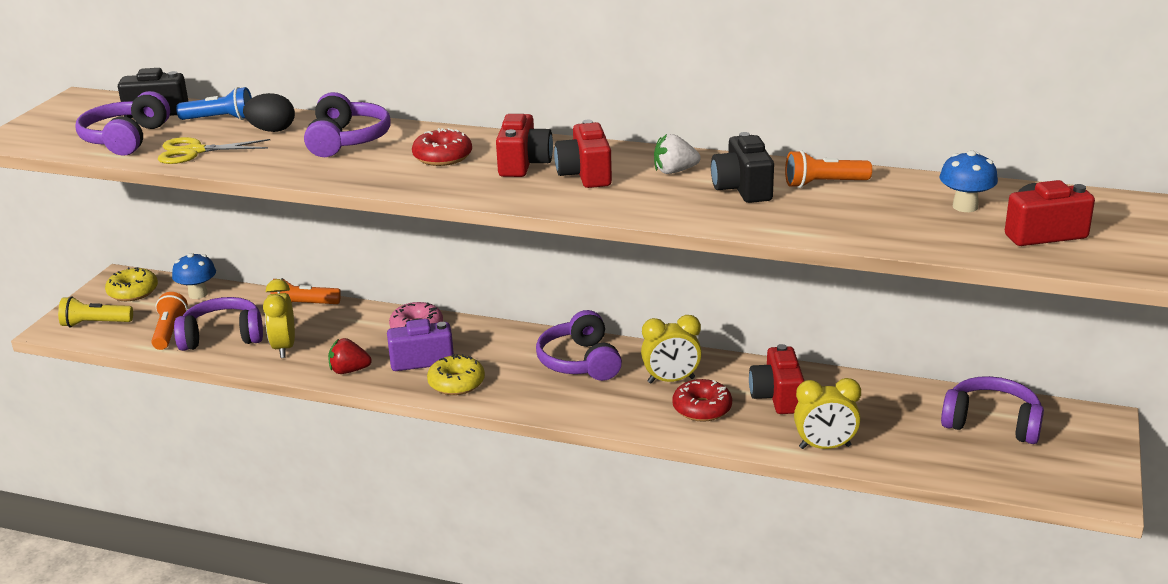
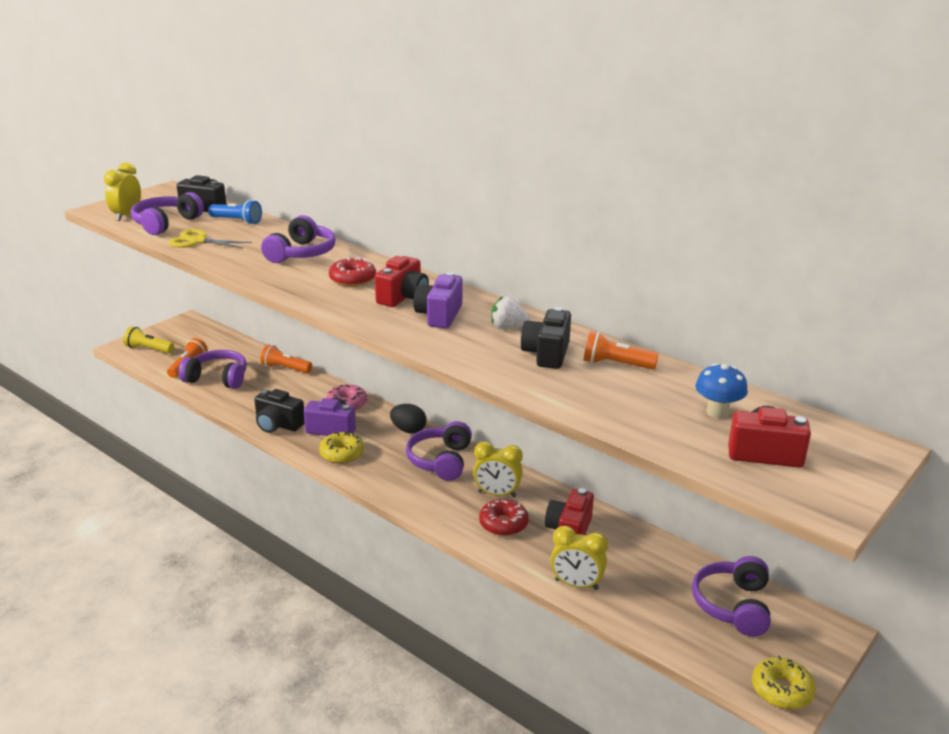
camera: 20 degrees right, 0 degrees up
(133, 292) = (188, 332): yellow donut -> yellow donut (781, 690)
(198, 294) = (226, 344): blue mushroom -> none
(272, 130) = (261, 236): black egg -> black egg (408, 430)
(284, 348) = (249, 396): yellow clock -> yellow clock (127, 216)
(349, 371) = (278, 425): red strawberry -> black camera
(585, 175) = (439, 315): red camera -> purple camera
(992, 423) = (733, 605): purple headphones -> purple headphones turned 120 degrees counterclockwise

